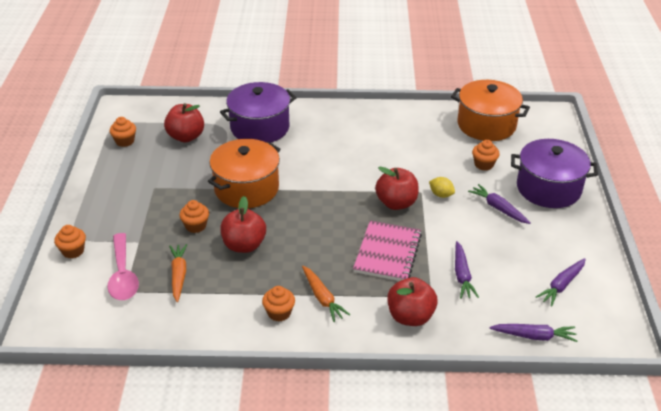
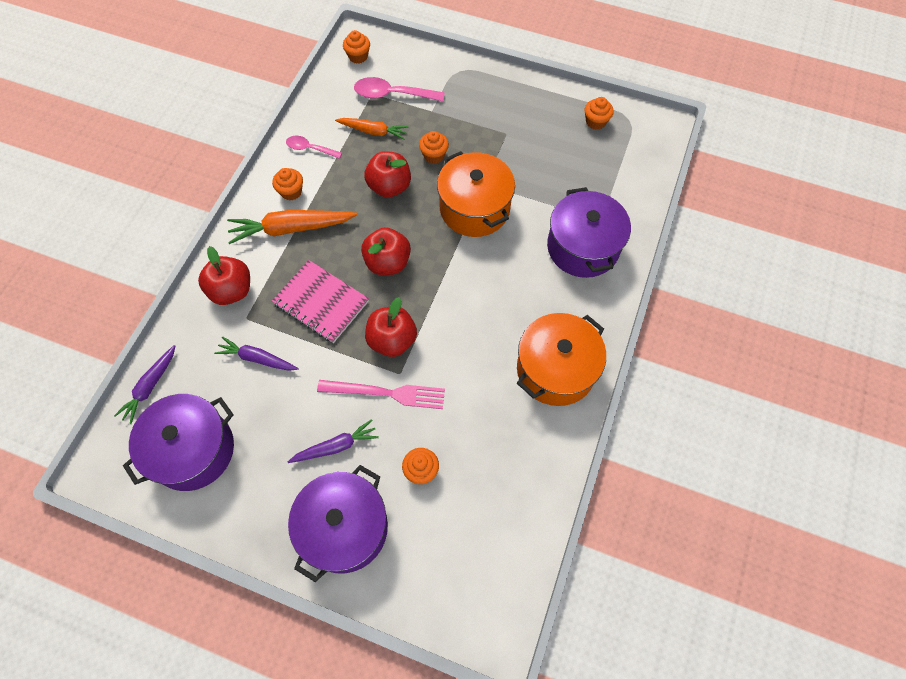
camera: 110 degrees right, 25 degrees up
(73, 251) = (439, 66): orange cupcake -> orange cupcake (358, 56)
(186, 137) = (587, 174): red apple -> red apple (388, 262)
(218, 317) = (310, 149): none -> pink spoon
(322, 298) = (291, 229): orange carrot -> orange carrot, size x1.61
(441, 195) = (386, 393): yellow lemon -> pink fork
(486, 125) = (504, 517): orange pot -> orange pot (555, 369)
(561, 285) = (193, 450): purple carrot -> purple pot

